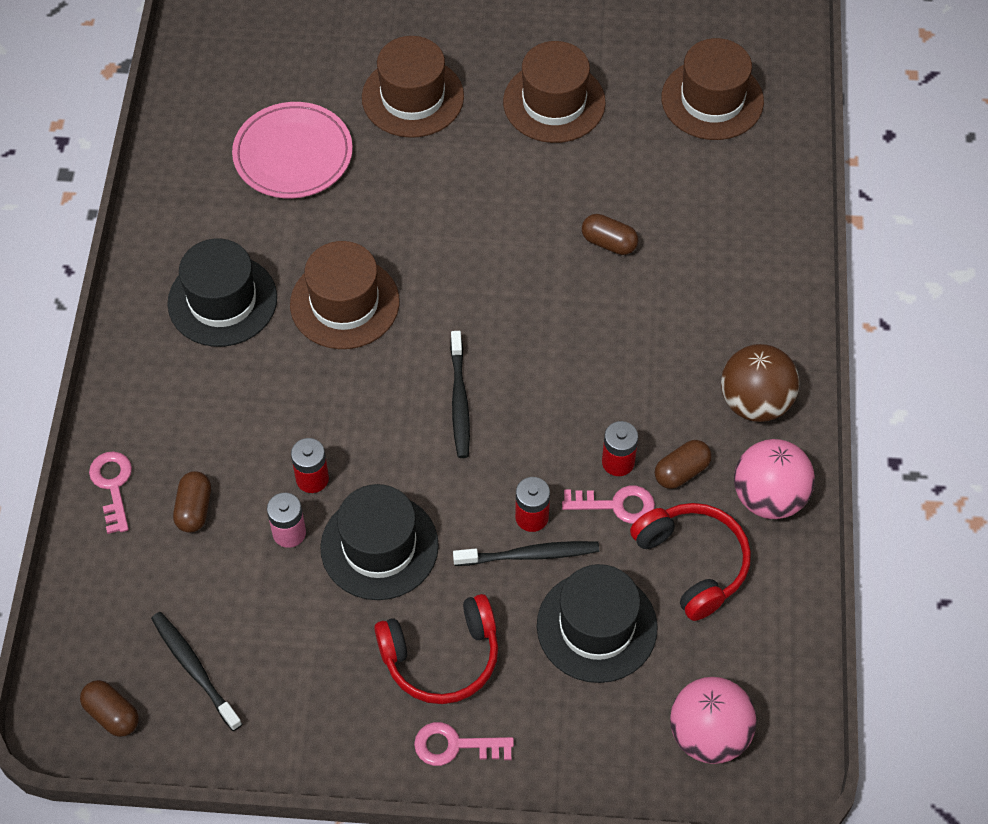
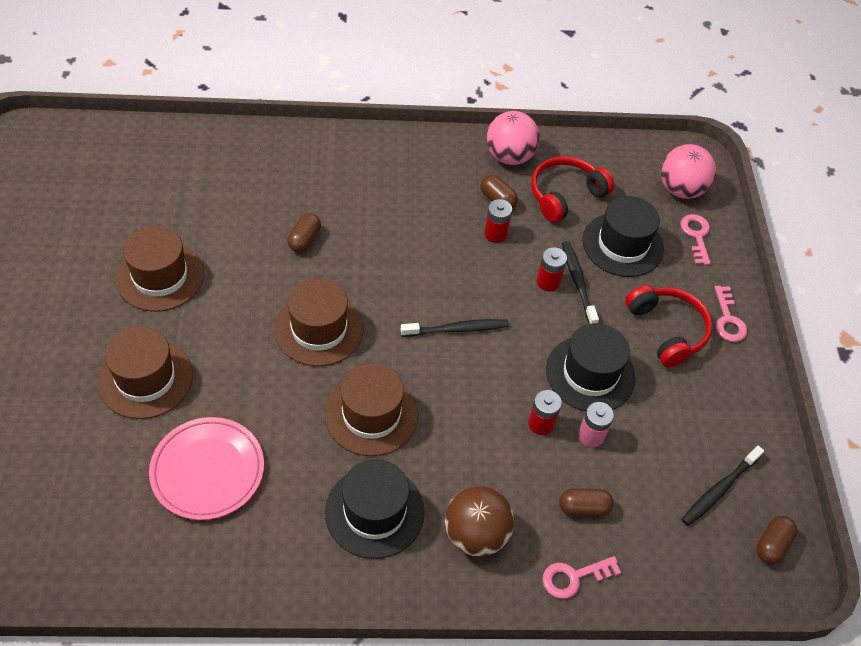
camera: 100 degrees left, 5 degrees down
(616, 505) = (529, 235): pink key -> pink key (696, 236)
(712, 100) = (165, 177): brown hat -> brown hat (319, 329)
(755, 402) = (437, 161): brown ball -> brown ball (476, 534)

